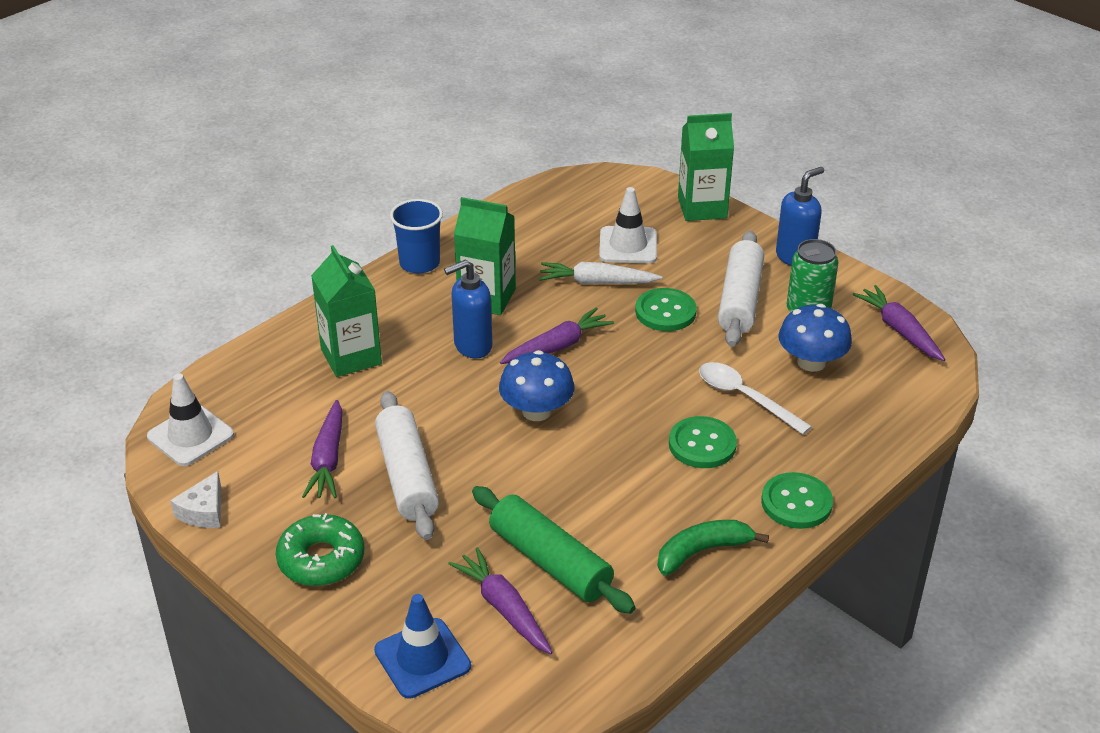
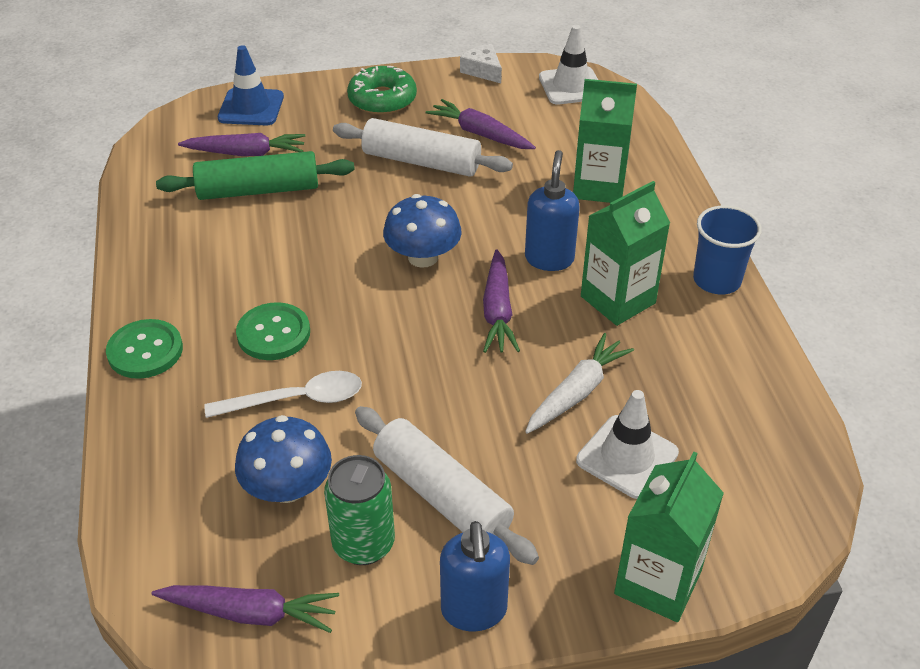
camera: 125 degrees right, 5 degrees up
(665, 312) = (478, 418): green button -> none
(702, 551) = (171, 267): green banana -> none

